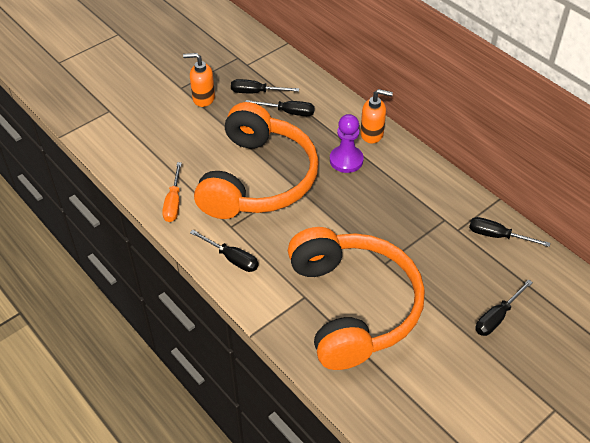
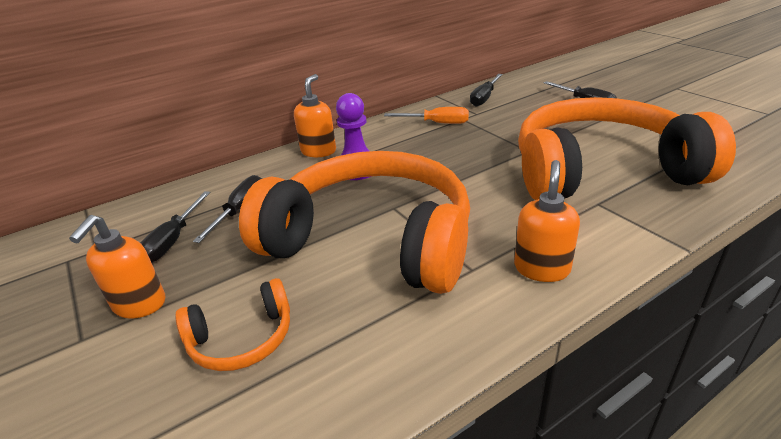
camera: 80 degrees left, 15 degrees down
(173, 202) = (408, 345): orange screwdriver -> orange screwdriver (436, 123)
(180, 142) = (242, 338): none -> orange headphones
(232, 258) = (541, 268): black screwdriver -> orange soap dispenser

